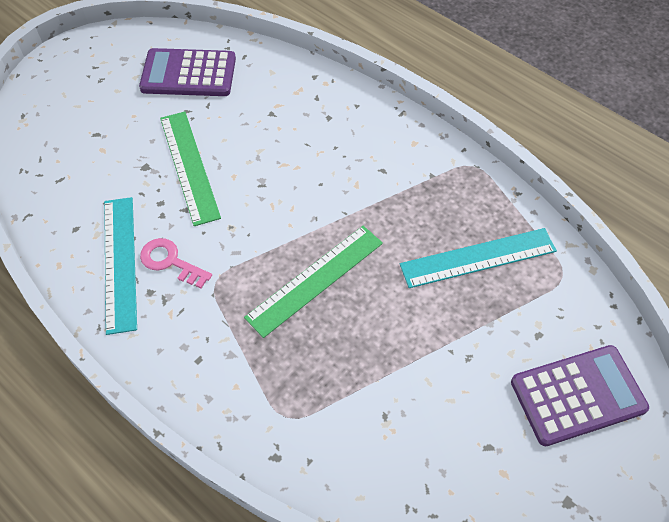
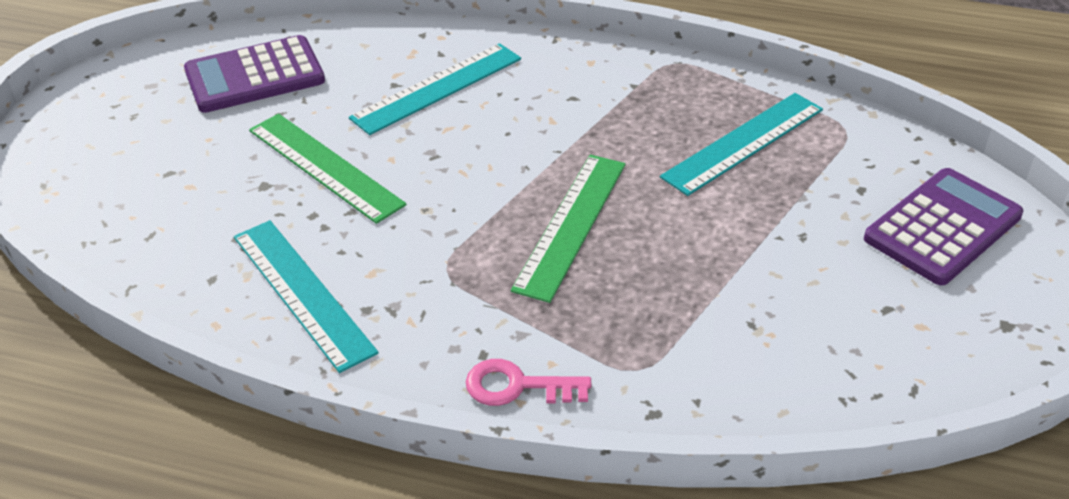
camera: 25 degrees left, 15 degrees down
(170, 261) = (371, 269): pink key -> pink key (517, 386)
(297, 127) = (437, 88): none -> turquoise ruler

